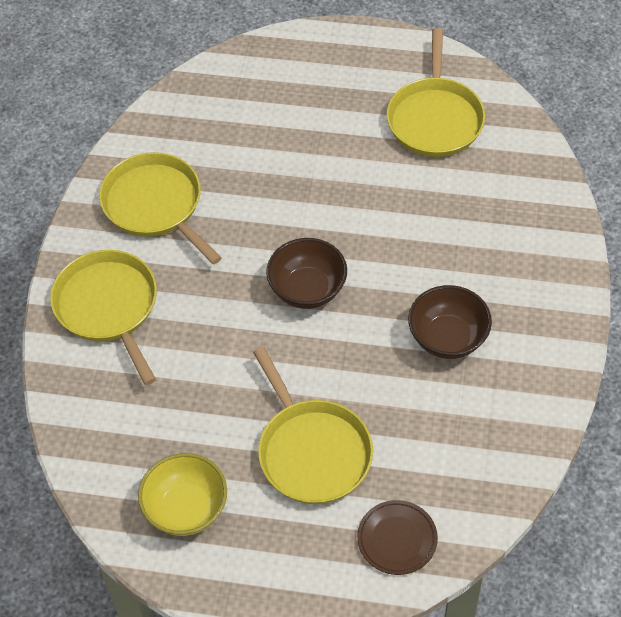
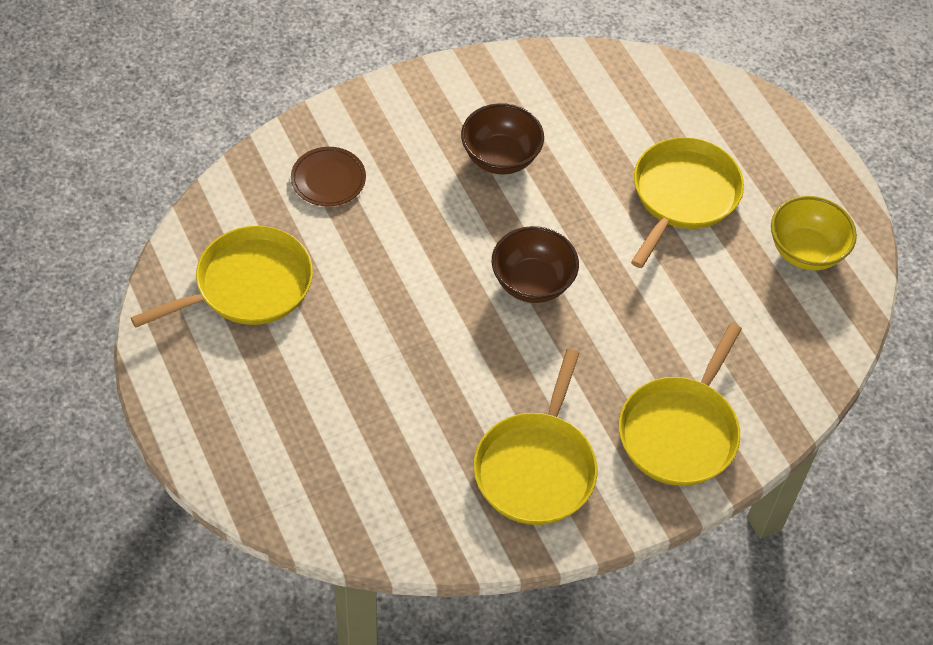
camera: 130 degrees left, 0 degrees up
(397, 539) = (705, 106): brown plate -> brown plate (328, 179)

